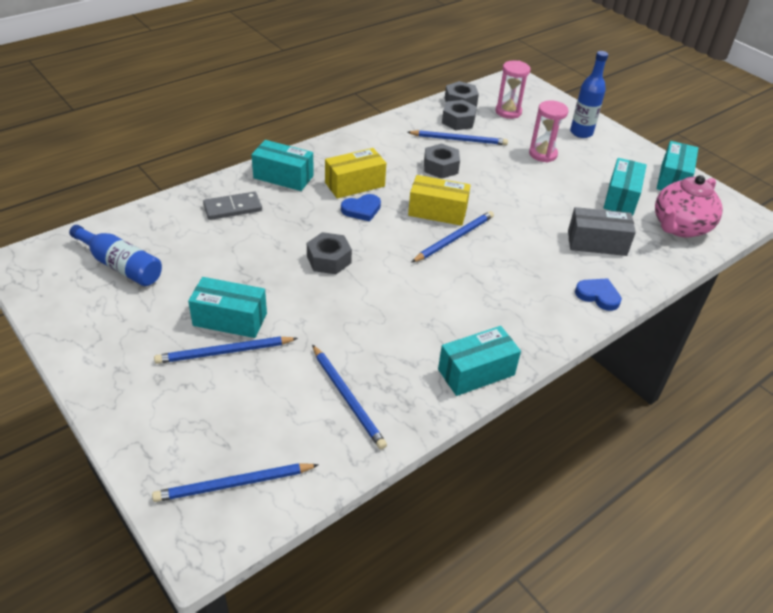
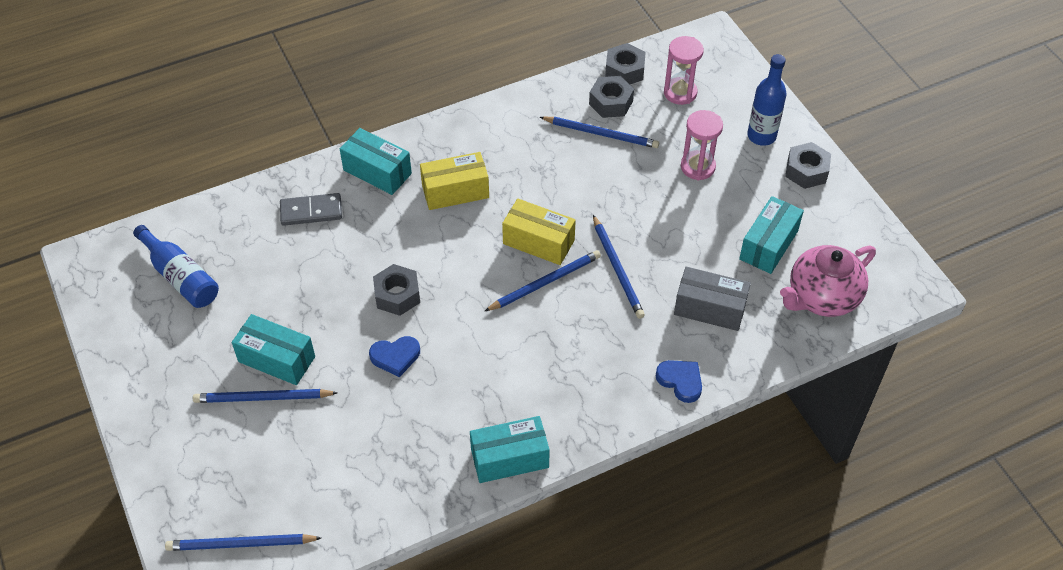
camera: 15 degrees right, 10 degrees up
(347, 398) = (370, 469): blue pencil -> blue pencil (617, 269)
(361, 209) = (453, 229): blue heart -> blue heart (395, 357)
(440, 167) = (564, 175): grey nut -> grey nut (806, 171)
(673, 179) = (848, 223): turquoise box -> none

